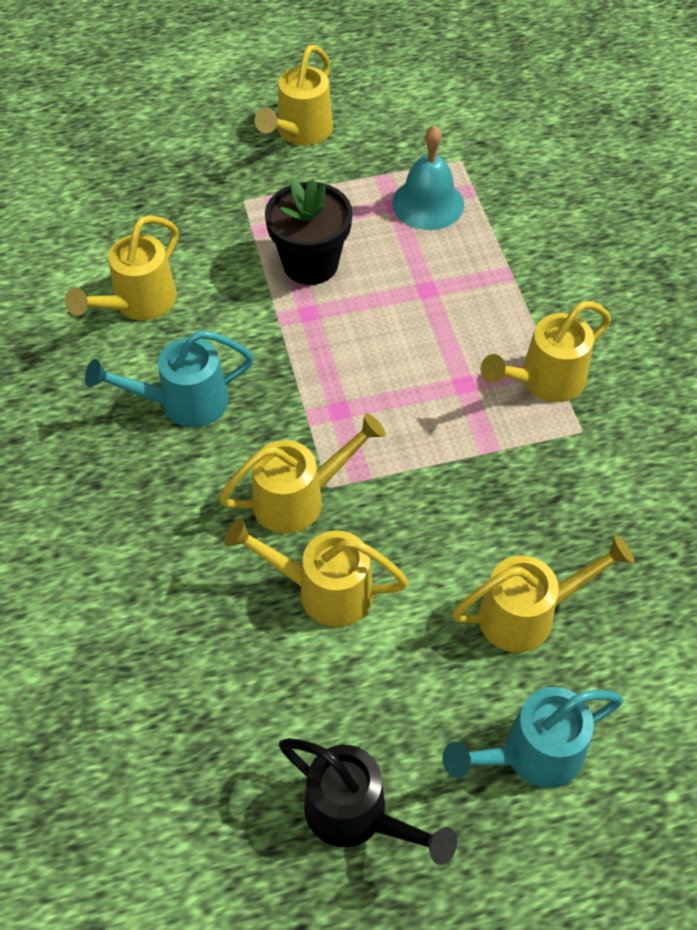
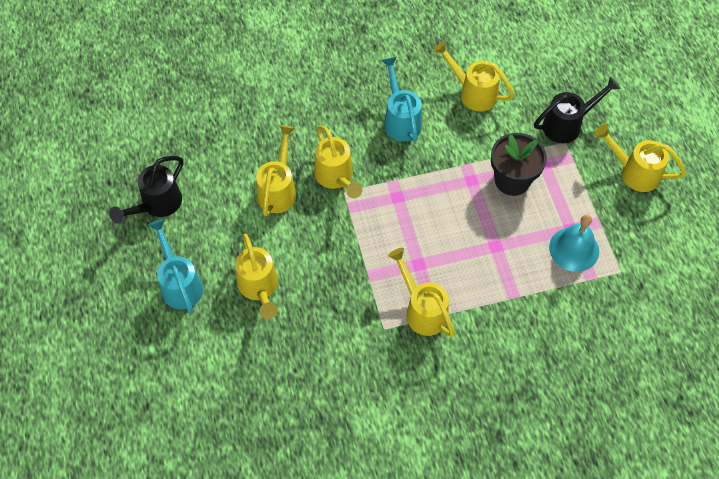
camera: 90 degrees right, 5 degrees up
(212, 195) = (567, 125): none -> black watering can

